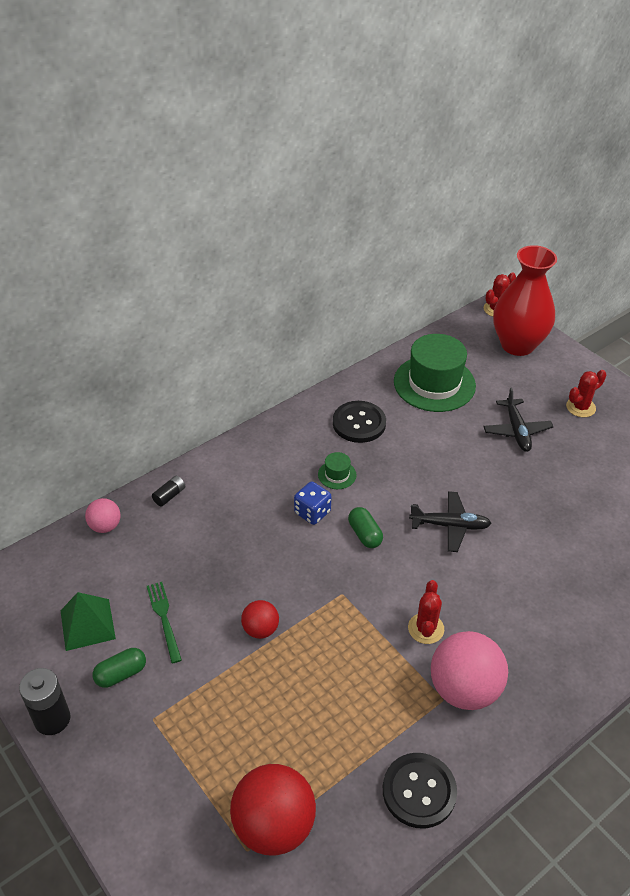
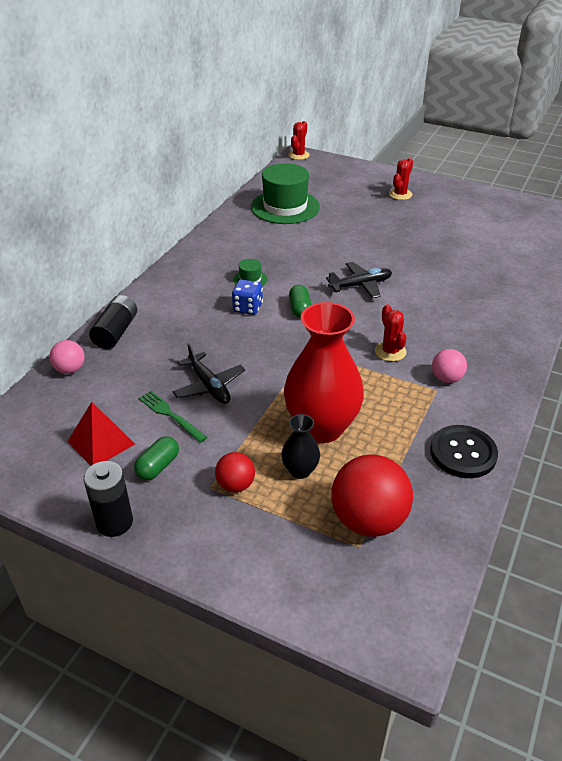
camera: 25 degrees left, 5 degrees down
(87, 624) = (101, 442): green pyramid -> red pyramid
(169, 495) = (116, 332): black battery -> black battery, size x1.83
(244, 737) = (300, 470): none -> black vase
(260, 629) = (260, 395): red ball -> red ball (235, 485)
(359, 423) = (244, 244): black button -> none
(365, 534) = (300, 309): green capsule -> green capsule turned 45 degrees clockwise
(464, 689) = (446, 378): pink ball -> pink ball, size x0.53
(517, 345) = (329, 171): red vase -> red vase (321, 427)
(517, 431) = (366, 218): black plane -> black plane (209, 386)

